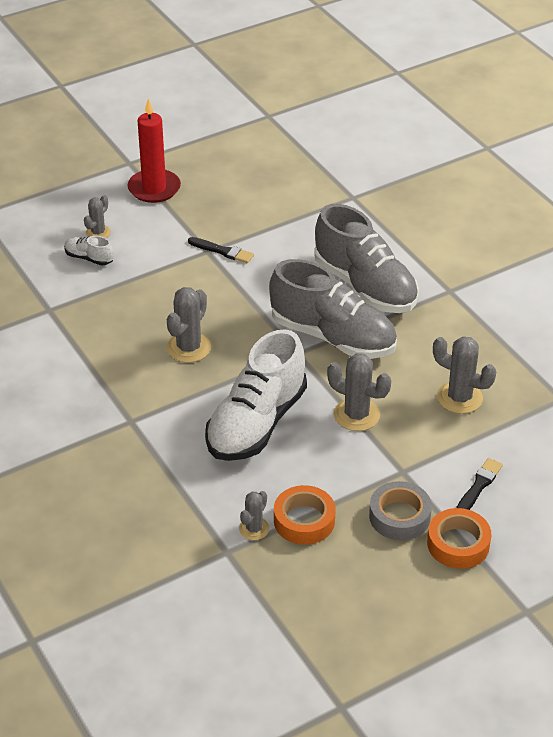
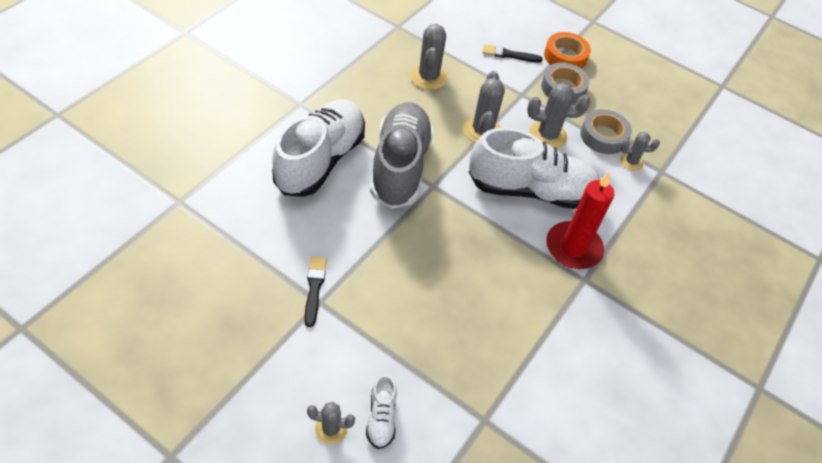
camera: 120 degrees left, 10 degrees up
(154, 188) = (220, 402): red candle -> red candle (573, 248)
(189, 348) = (471, 268): grey cactus -> grey cactus (547, 135)
(304, 520) = (603, 136): orange tape -> grey tape
(365, 286) = (320, 160): grey shoe -> white shoe

